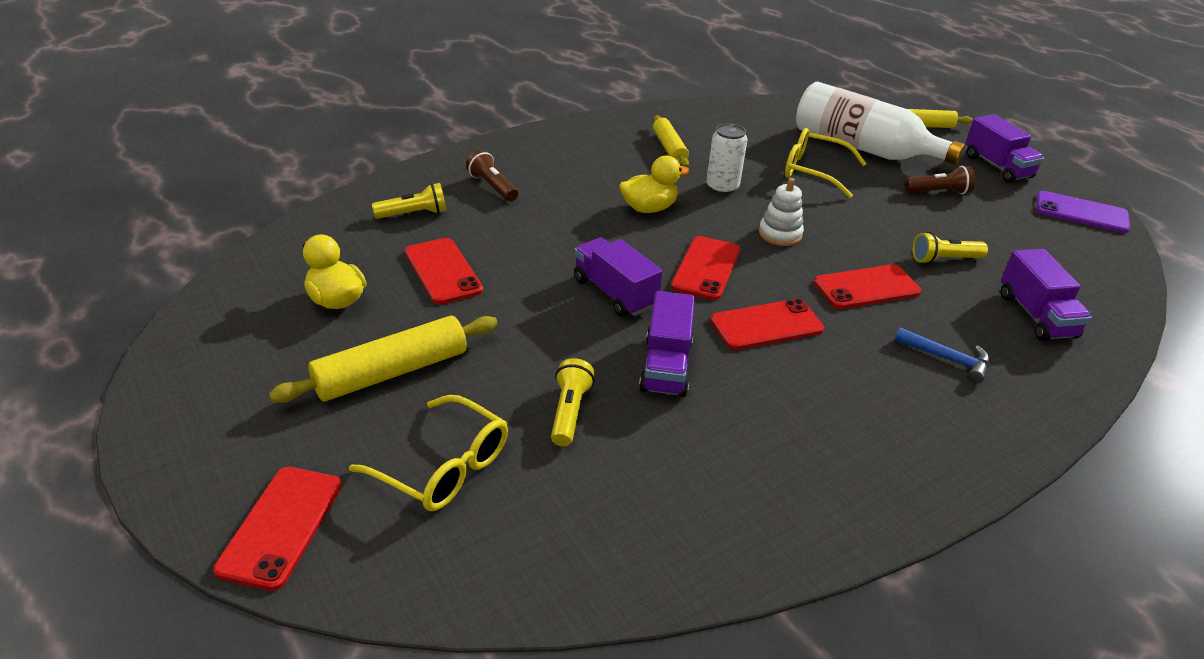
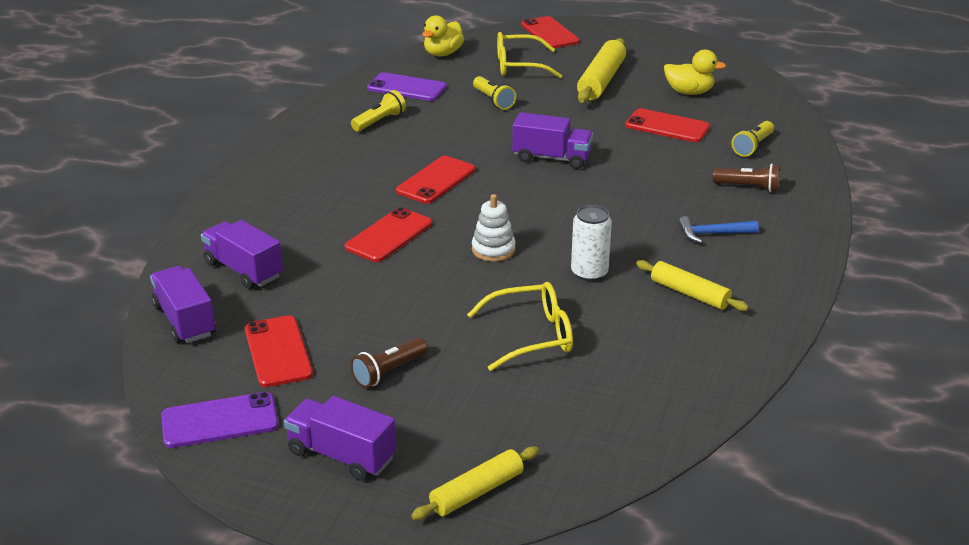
camera: 145 degrees right, 5 degrees down
(649, 208) = (616, 224): yellow duck -> yellow duck (443, 53)
(659, 511) = (406, 88): none -> purple phone
(666, 366) = (471, 136): purple truck -> purple truck (185, 320)
(706, 268) = (516, 198): red phone -> red phone (278, 352)
(862, 148) = (514, 401): white bottle -> none
(944, 259) = (341, 289): yellow flashlight -> yellow flashlight (379, 121)
(947, 359) = (300, 209): blue hammer -> blue hammer (712, 234)

